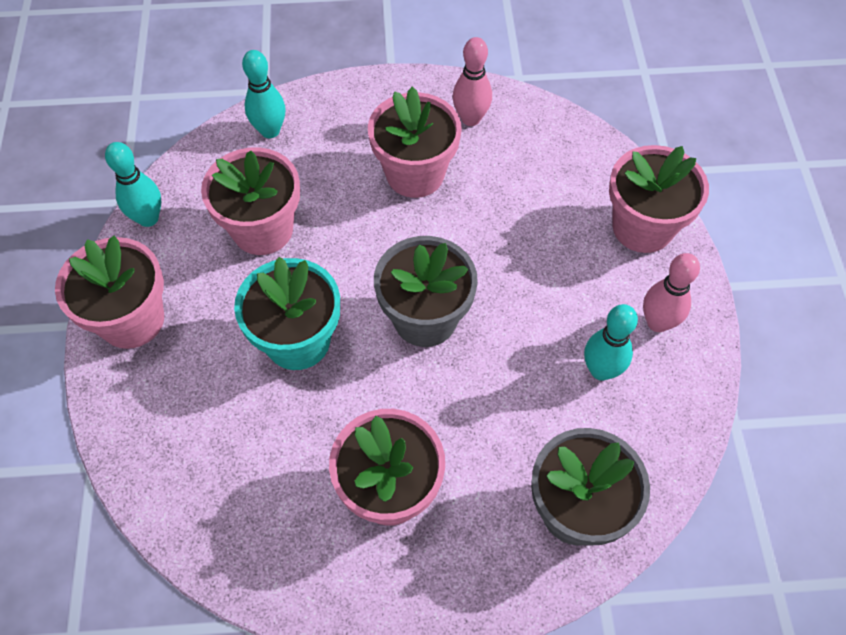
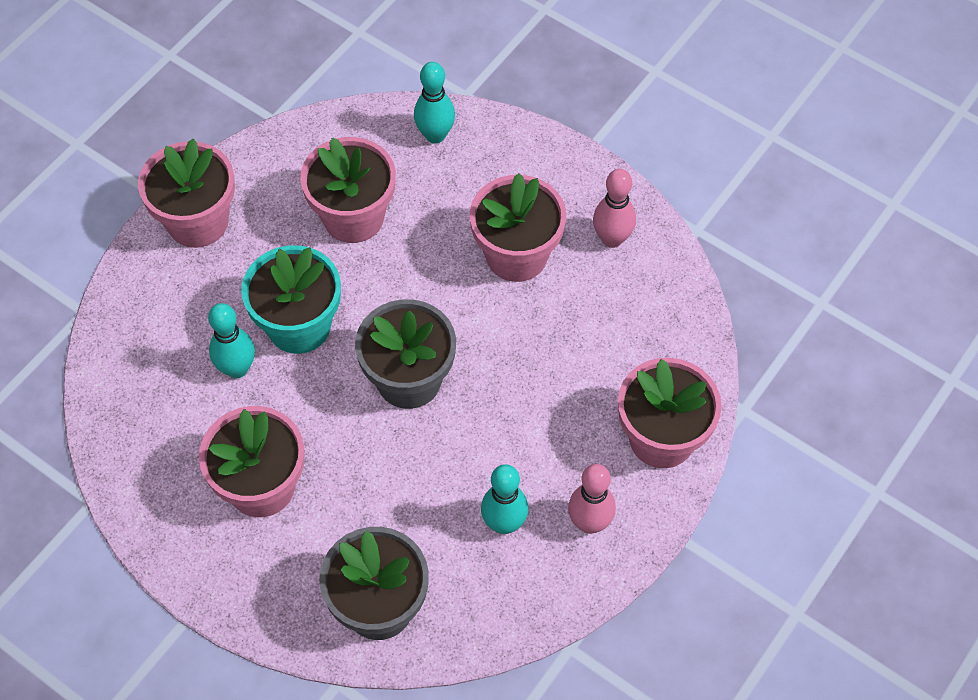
camera: 40 degrees right, 0 degrees up
(148, 218) = (277, 147): turquoise bowling pin -> turquoise bowling pin (237, 369)

